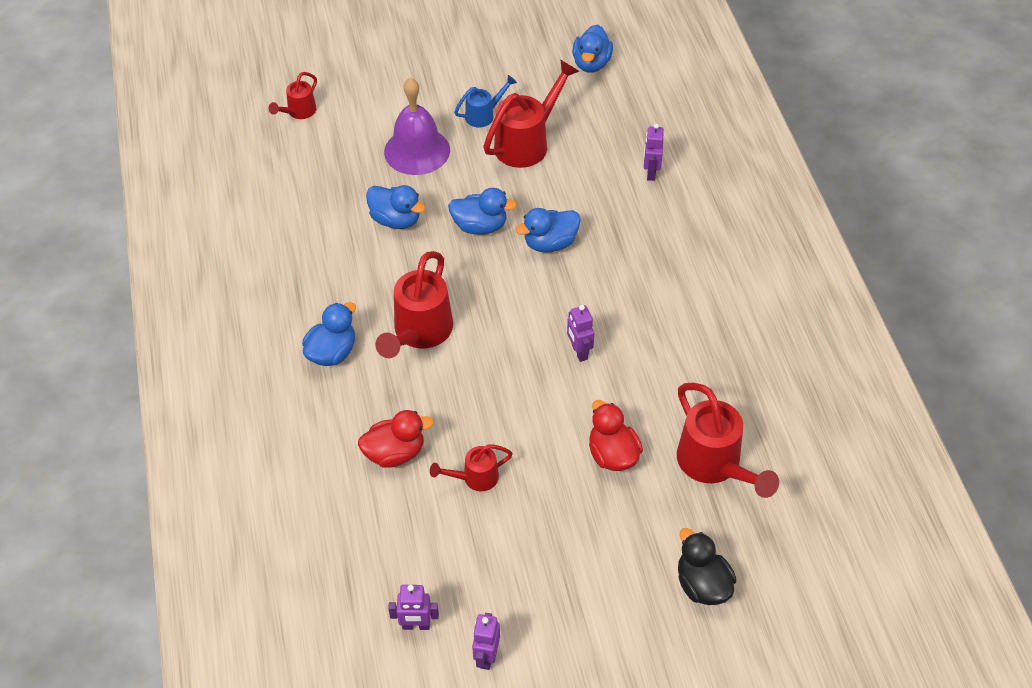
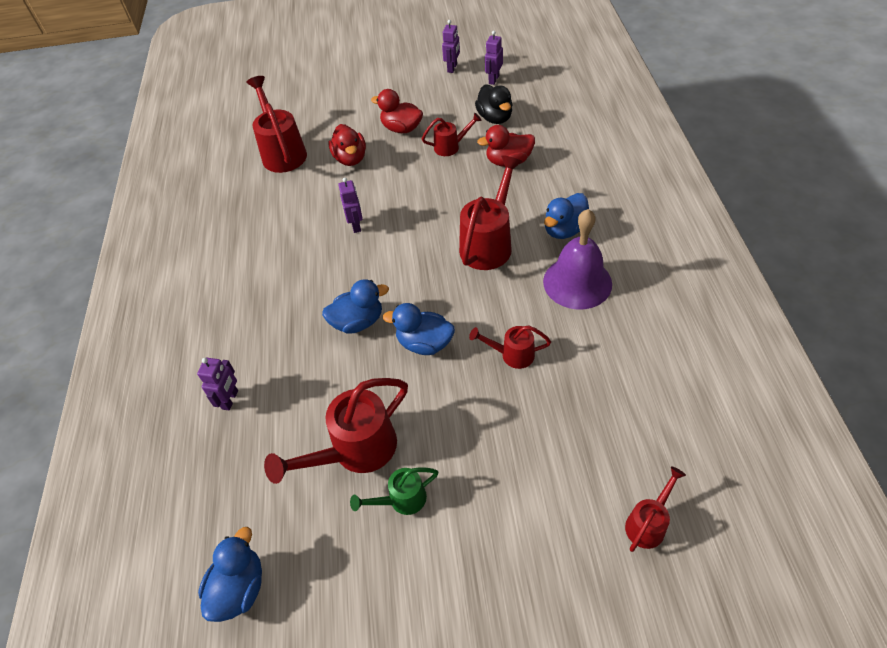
camera: 170 degrees left, 0 degrees up
(396, 220) = (512, 355): blue duck -> red watering can
(416, 625) = (493, 79): purple robot -> purple robot turned 75 degrees counterclockwise
(417, 151) = (488, 447): purple bell -> purple bell (577, 282)
(484, 115) = (402, 500): blue watering can -> green watering can
(550, 513) = (401, 129): none -> red duck
(702, 585) = (317, 96): black duck -> black duck (495, 118)

